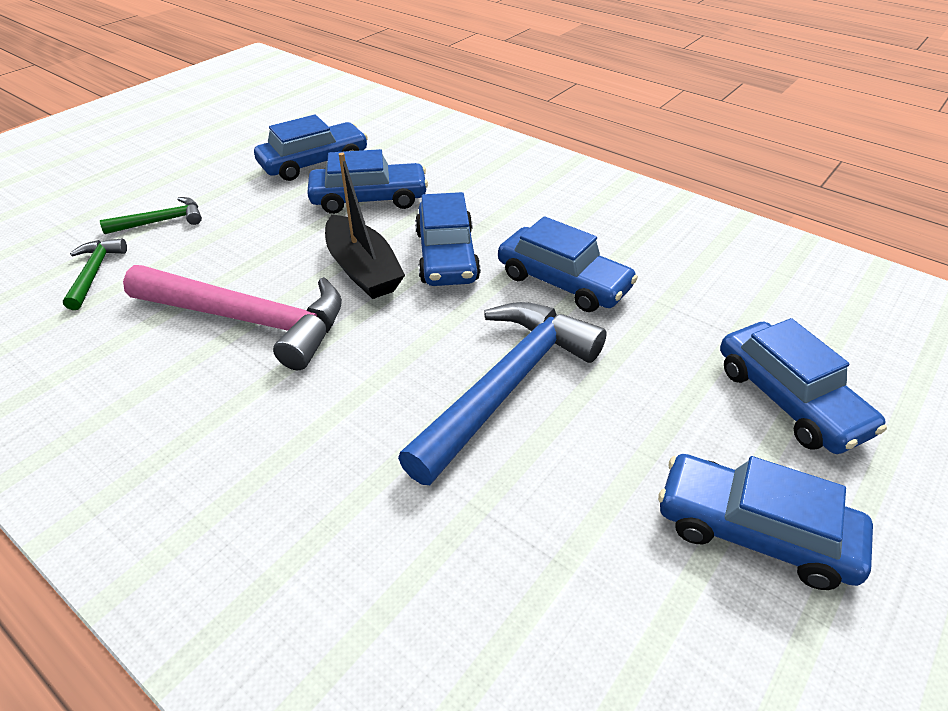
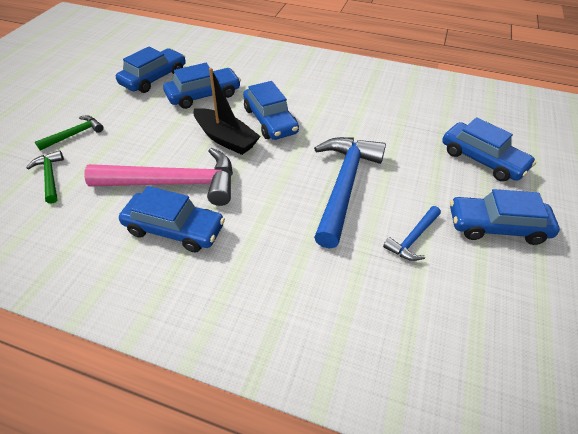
camera: 20 degrees left, 5 degrees up
(563, 282) = (342, 122): blue car -> blue car (174, 229)
(578, 508) = (413, 238): none -> blue hammer

